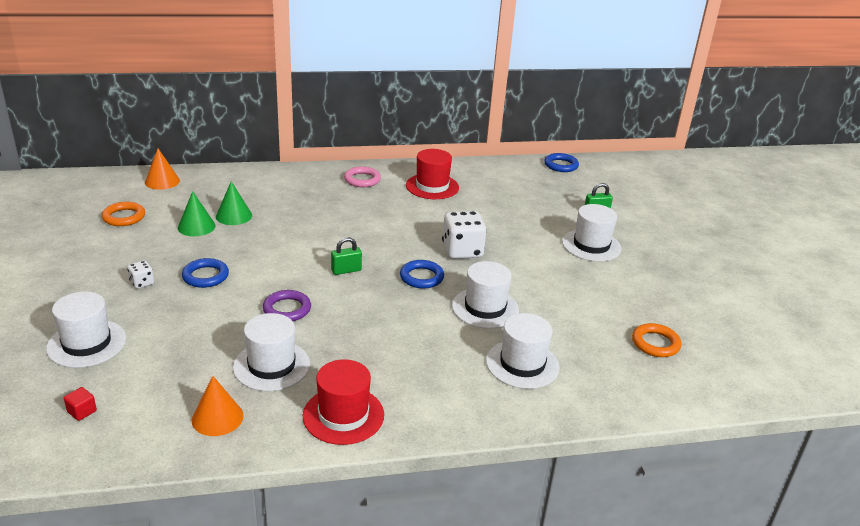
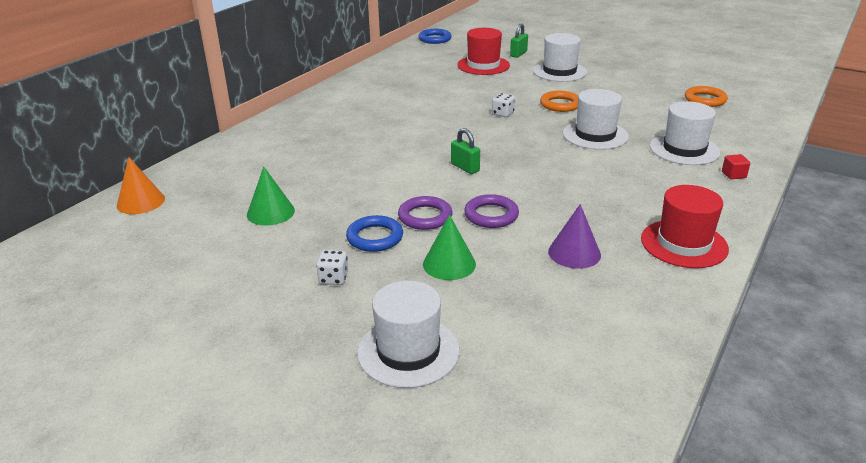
camera: 45 degrees left, 0 degrees up
(82, 411) = (539, 393): red cube -> red cube (733, 175)
(124, 217) = (176, 248): orange ring -> orange ring (560, 104)
(217, 418) = (629, 309): orange cone -> none
(234, 216) = (284, 186): green cone -> green cone (449, 264)
(254, 283) = (425, 217): none -> purple ring
(271, 365) = (574, 253): white hat -> purple cone
(346, 270) = (465, 167): green padlock -> green padlock turned 60 degrees counterclockwise
(362, 180) = (325, 110): pink ring -> none
(421, 277) = (519, 142): blue ring -> none
(432, 186) = (386, 89): red hat -> red hat (483, 65)
(462, 251) = (503, 114): white dice -> white dice, size x0.49

